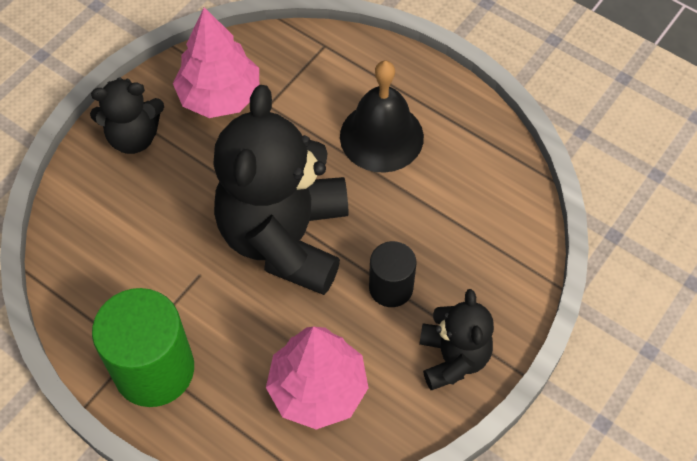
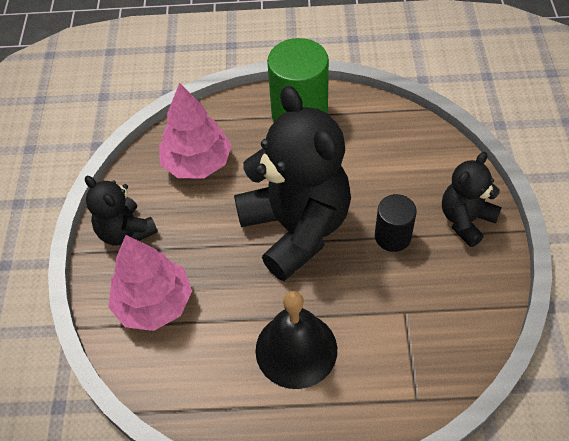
camera: 145 degrees right, 5 degrees down
(220, 96) = (445, 292): pink tree -> pink tree (154, 303)
(391, 288) = (198, 245): black cylinder -> black cylinder (392, 236)

